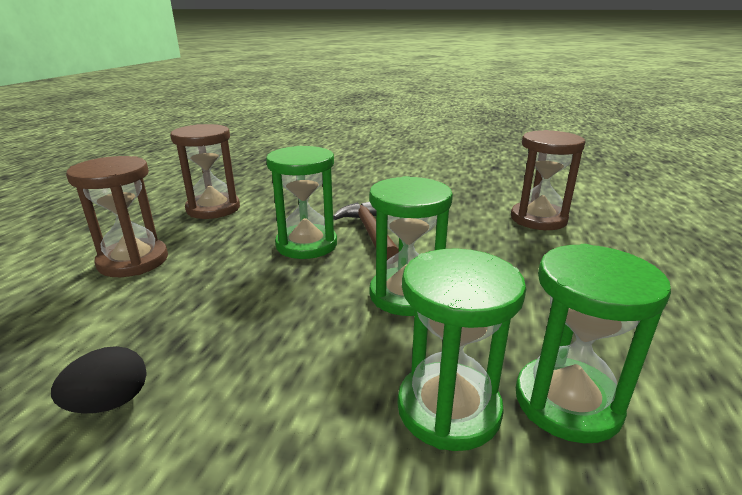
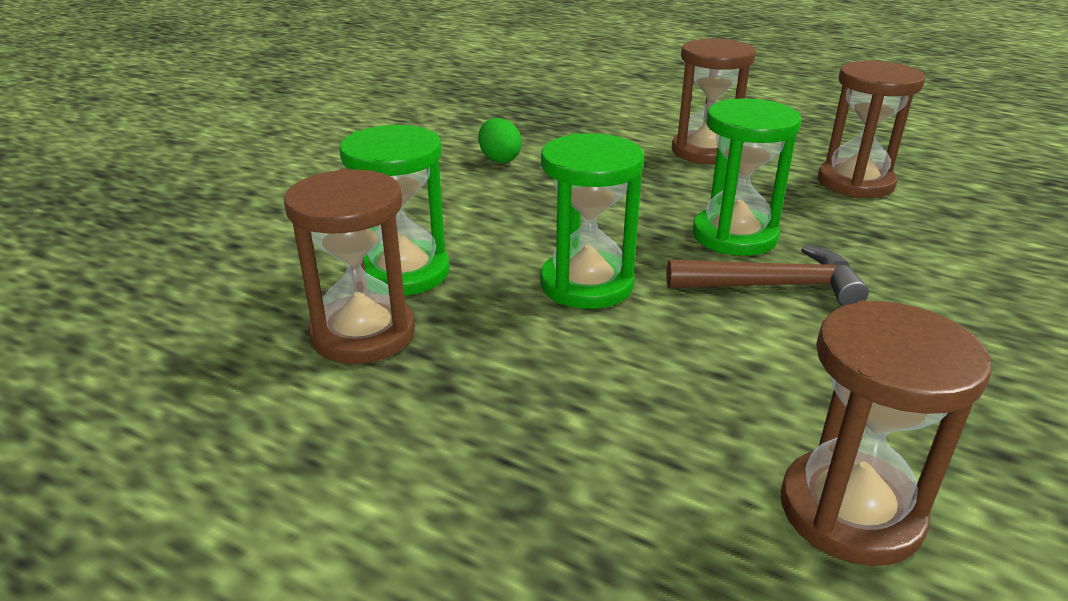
camera: 105 degrees right, 5 degrees up
(110, 403) = (499, 159): black egg -> green egg
(567, 402) = (363, 334): green hourglass -> brown hourglass

